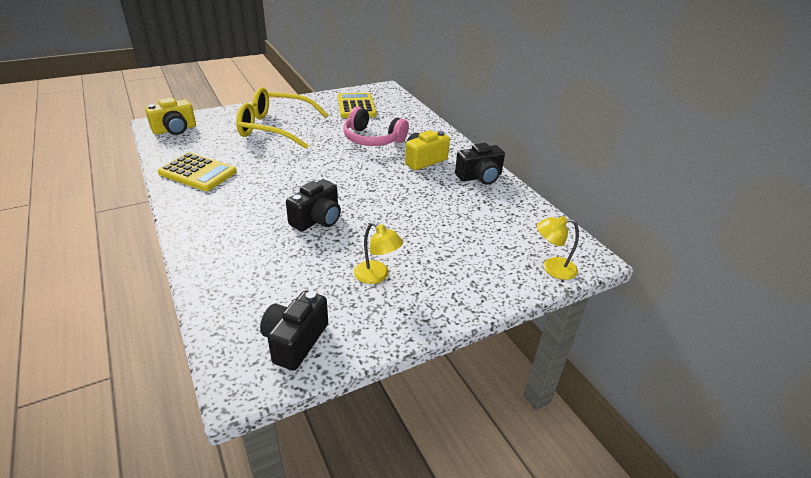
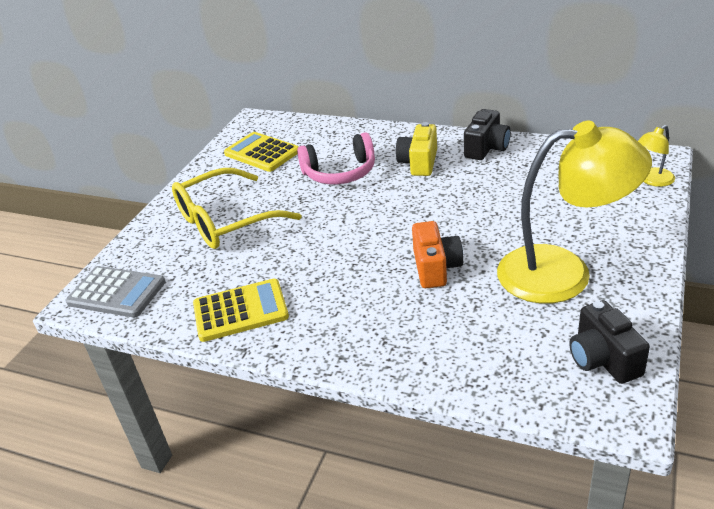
camera: 35 degrees left, 0 degrees up
(175, 129) = (116, 292): yellow camera -> grey calculator
(317, 219) = (436, 268): black camera -> orange camera
(377, 276) = (563, 272): yellow lamp -> yellow lamp, size x2.34

